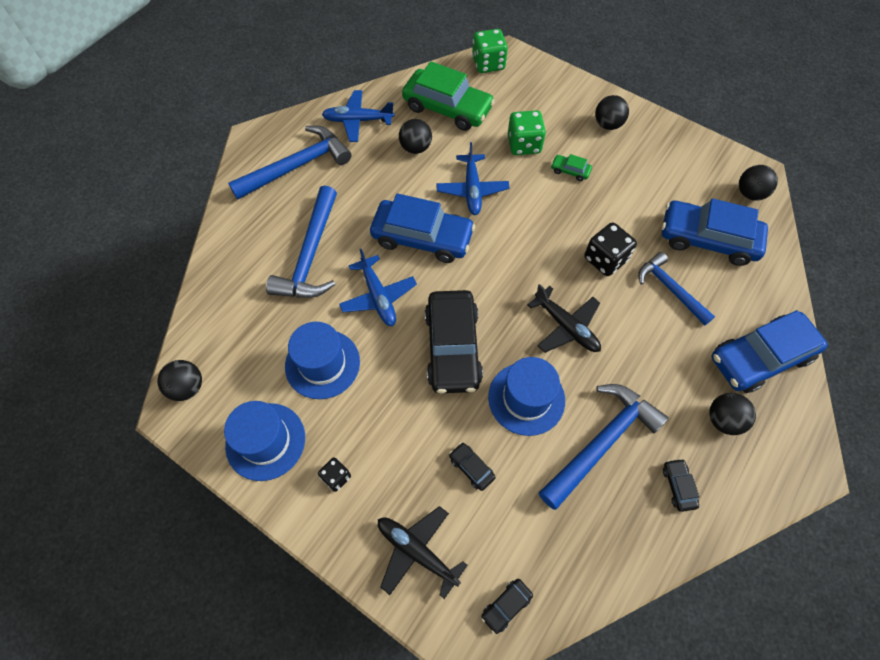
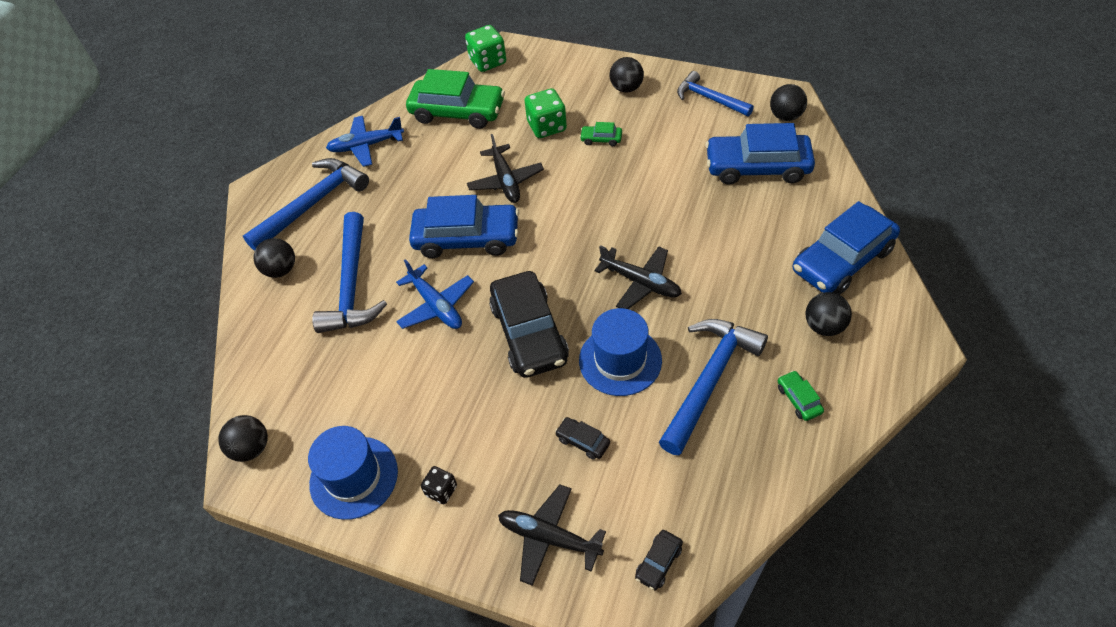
camera: 10 degrees left, 10 degrees down
(322, 364) = (395, 385): blue hat -> none
(416, 148) = (435, 156): black ball -> black ball (281, 270)
(472, 190) = (506, 181): blue plane -> black plane
(605, 259) = (661, 211): black dice -> none
(670, 289) = (734, 221): blue hammer -> blue hammer (709, 98)
(678, 486) = (798, 399): black car -> green car

